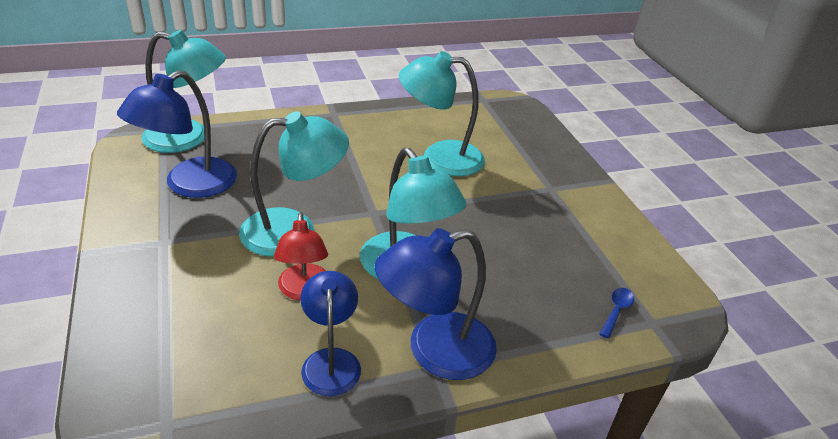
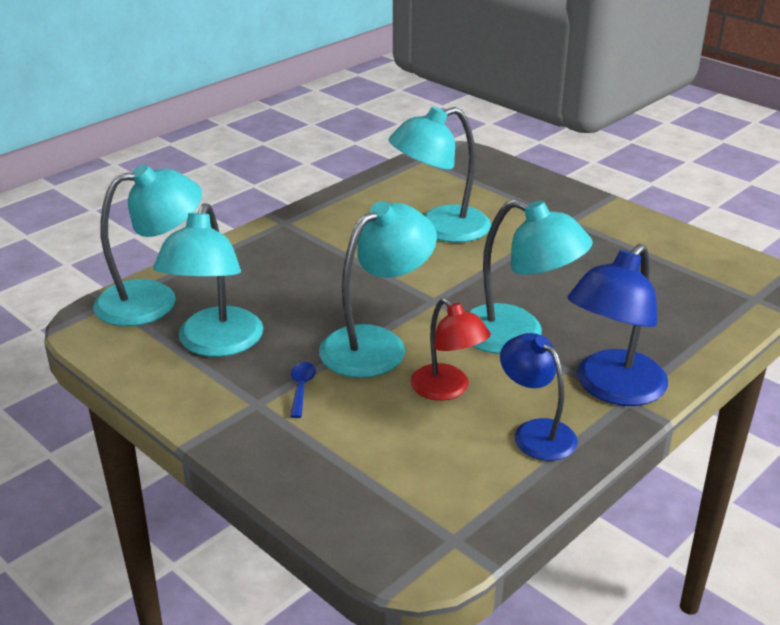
camera: 25 degrees left, 5 degrees down
(189, 185) = (215, 344): blue lamp -> turquoise lamp
(616, 311) = (720, 300): blue spoon -> blue spoon (301, 388)

